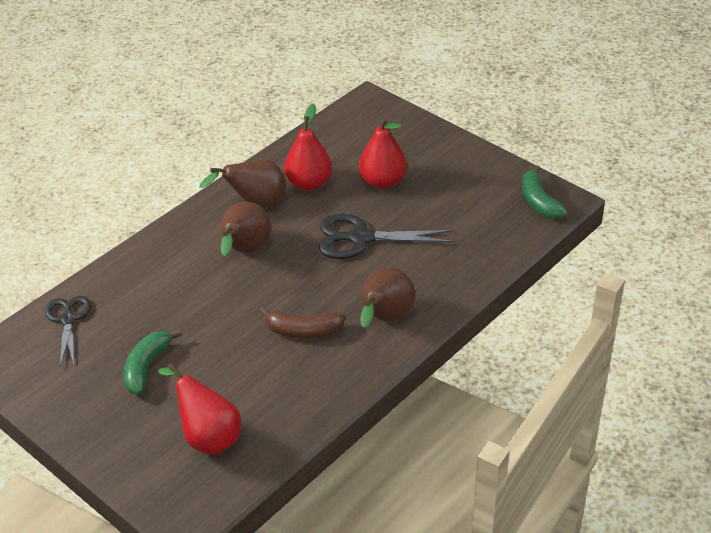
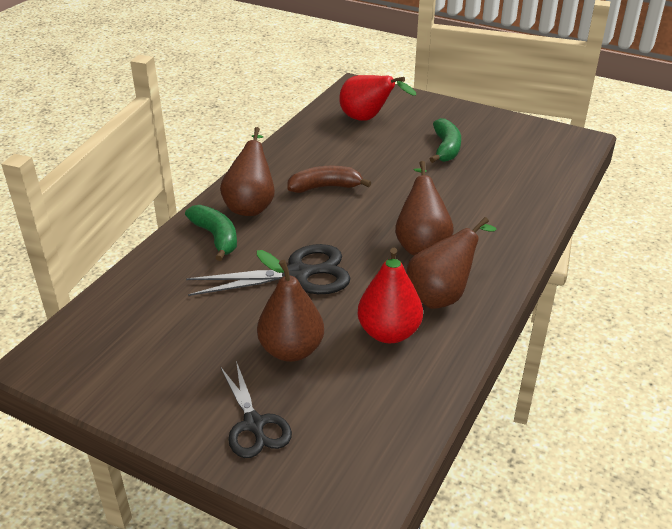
camera: 165 degrees right, 5 degrees down
(68, 319) = (543, 168): black scissors -> black scissors (254, 424)
(382, 182) = (291, 350): red pear -> brown pear
(539, 202) = (75, 353): green banana -> green banana (216, 237)

